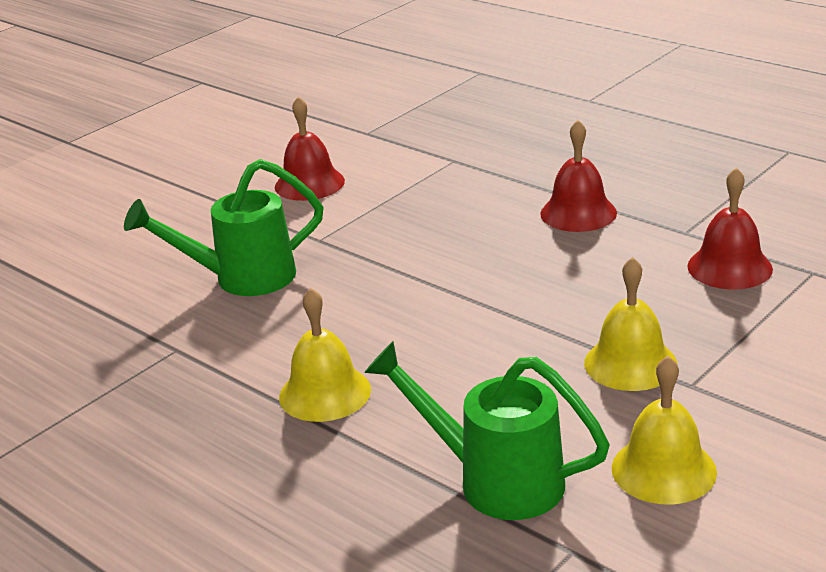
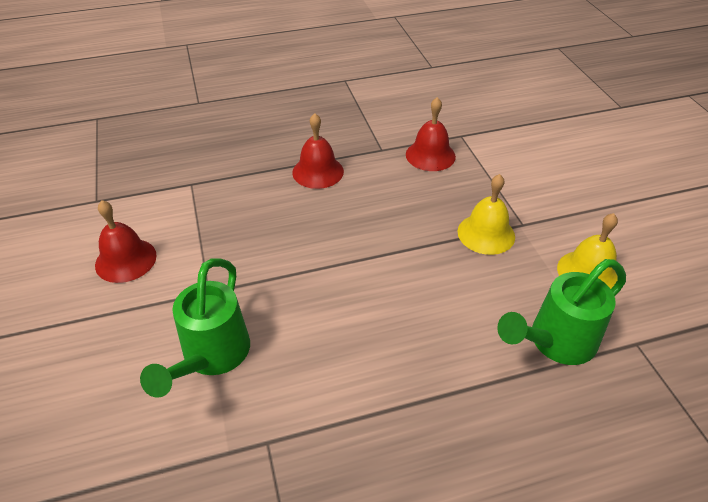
camera: 60 degrees left, 15 degrees up
(325, 393) = (403, 378): yellow bell -> none

